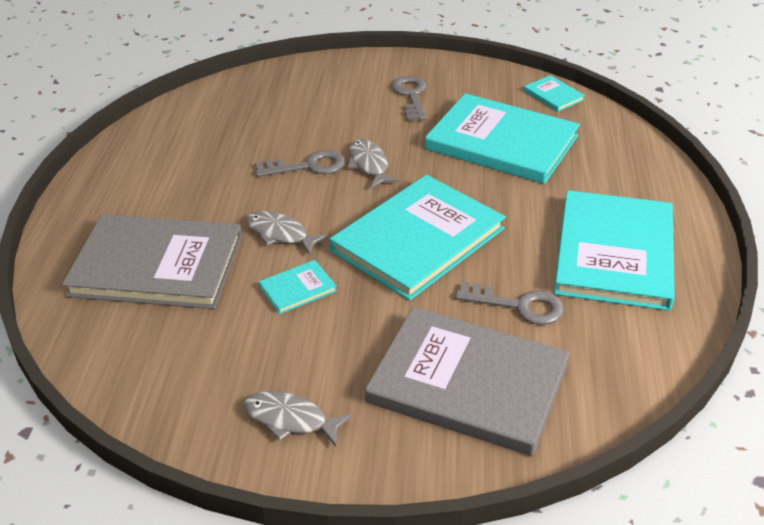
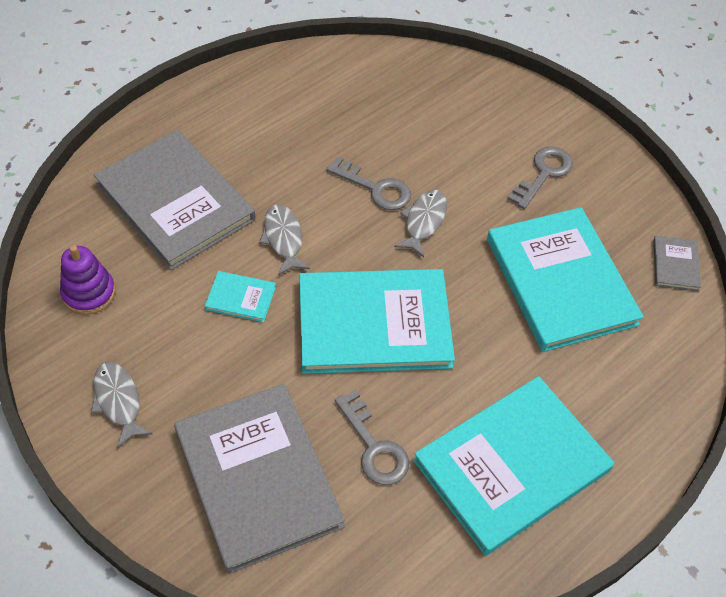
camera: 40 degrees right, 15 degrees up
(161, 369) = (89, 293): none -> purple stacking toy
(553, 95) = (675, 265): turquoise book -> grey book

